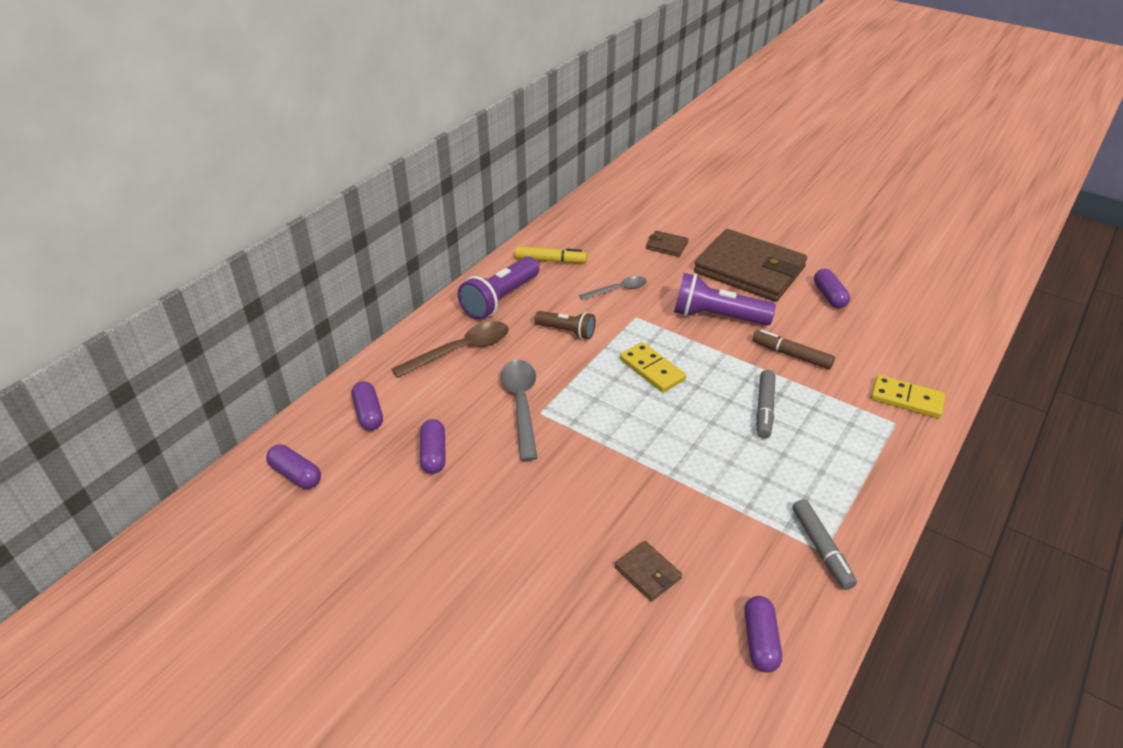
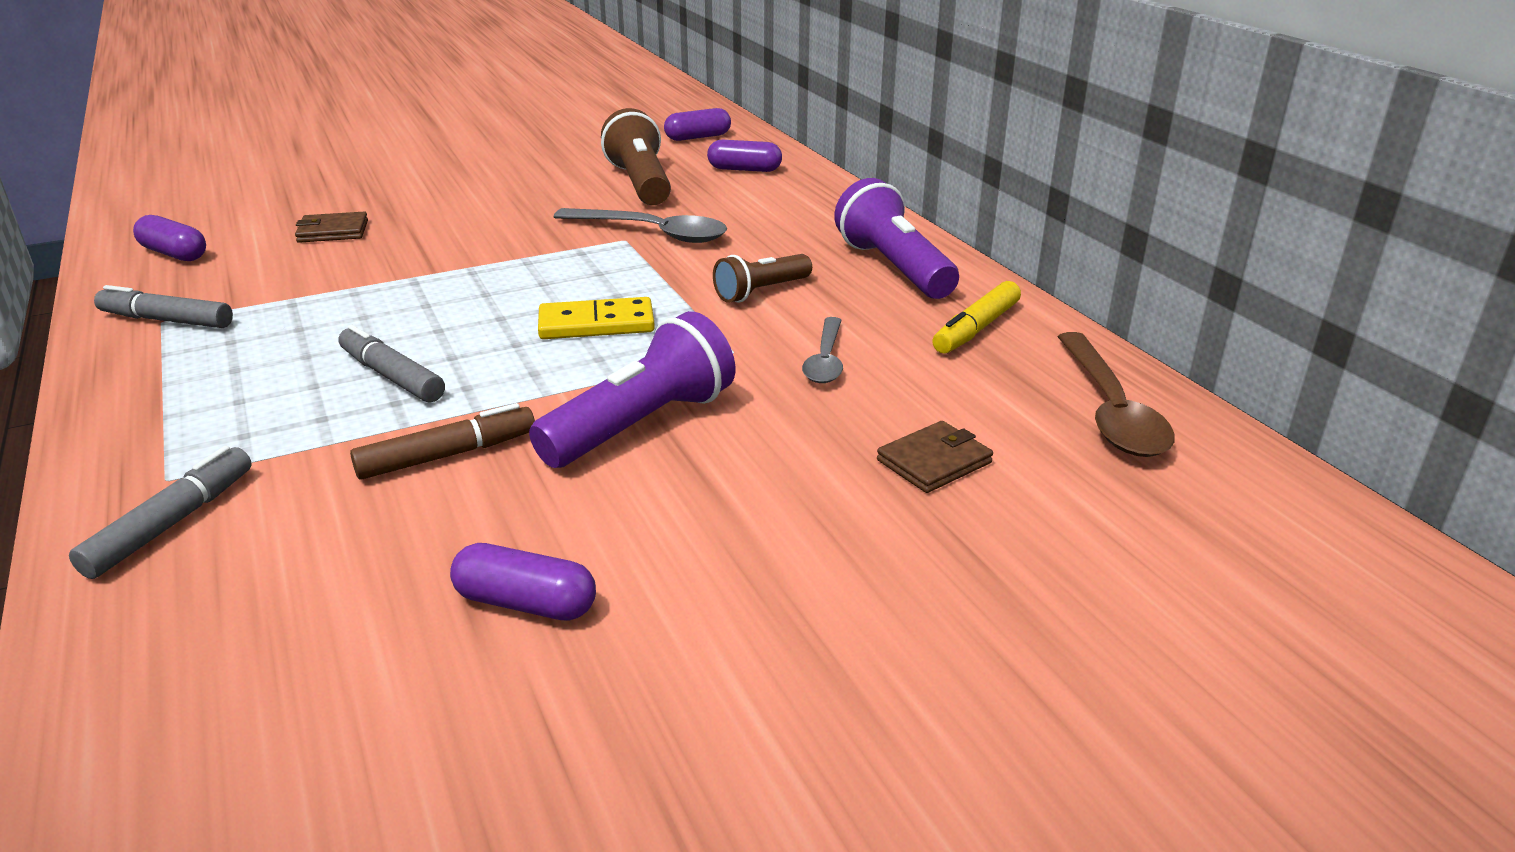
camera: 120 degrees right, 10 degrees down
(433, 454) = (640, 183): purple capsule -> brown flashlight
(460, 350) = (800, 224): brown spoon -> brown spoon (1110, 410)
(749, 270) = (742, 533): brown wallet -> none
(906, 399) = (171, 523): yellow domino -> grey marker

